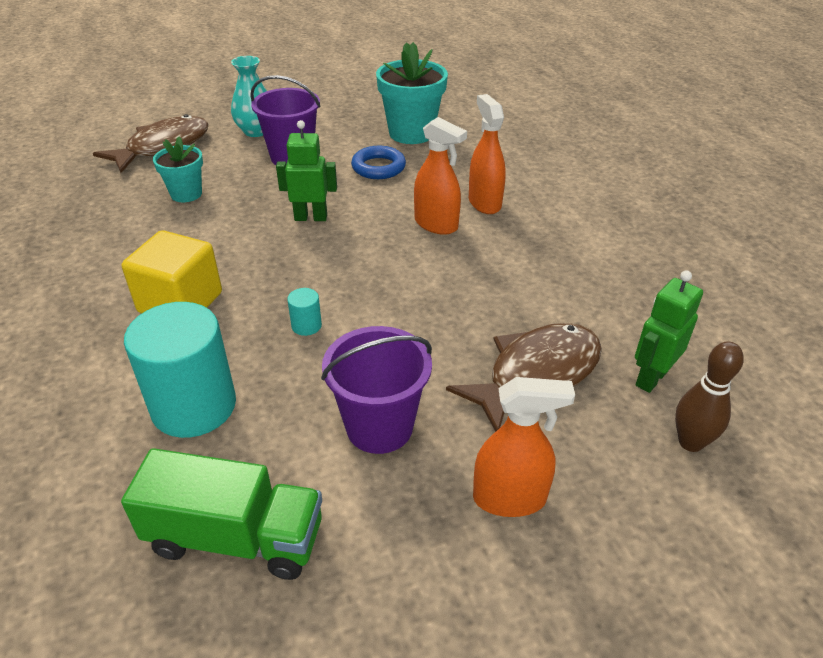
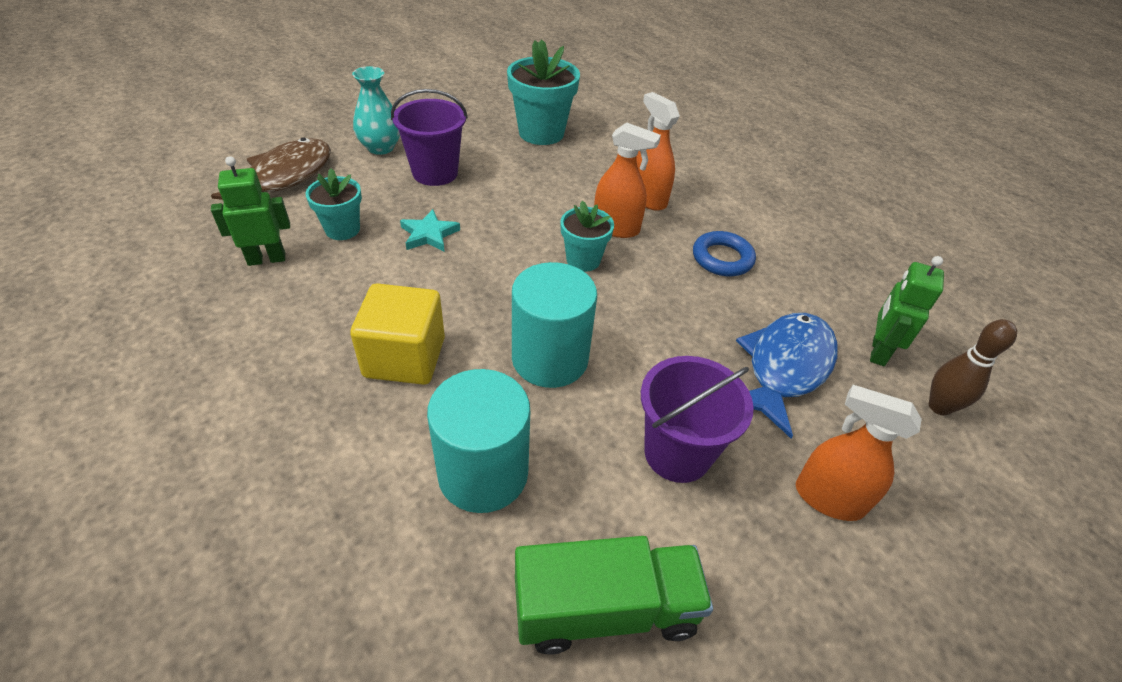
camera: 20 degrees left, 5 degrees up
(257, 207) = (429, 234): none -> turquoise star
(306, 325) = (550, 358): turquoise cylinder -> turquoise cylinder, size x2.46
(311, 217) = (490, 238): green robot -> green robot (266, 259)
(378, 167) = (529, 174): blue ring -> blue ring (722, 258)
(387, 248) = (583, 260): none -> turquoise flower pot
(510, 498) = (828, 498): orange spray bottle -> orange spray bottle turned 135 degrees counterclockwise
(536, 374) = (785, 368): brown fish -> blue fish

